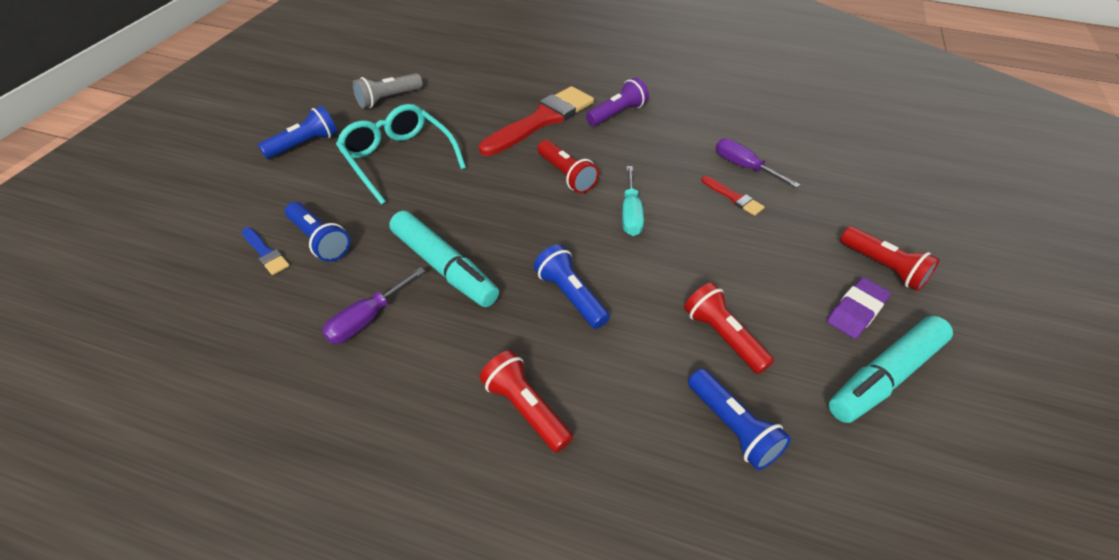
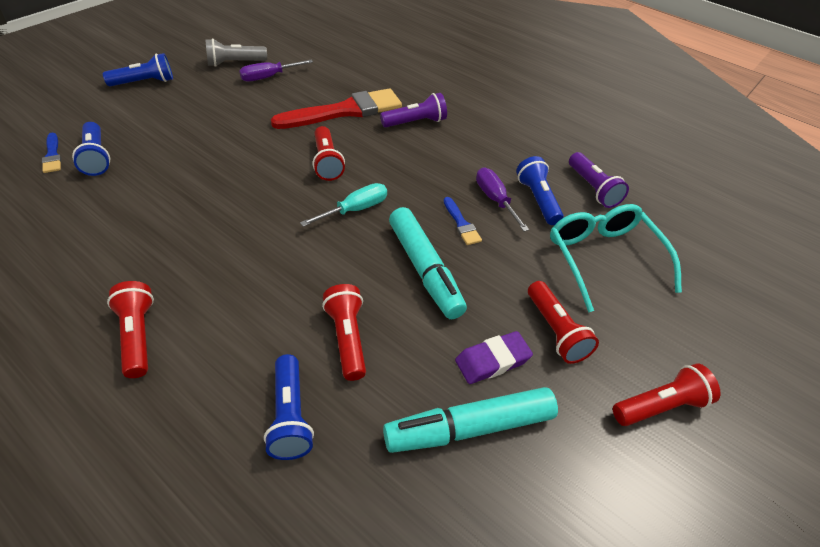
camera: 20 degrees right, 0 degrees up
(367, 319) = (81, 227): purple screwdriver -> purple screwdriver (269, 77)
(398, 159) = (204, 112): turquoise glasses -> turquoise glasses (603, 258)
(444, 267) = (168, 206): turquoise marker -> turquoise marker (424, 269)
(570, 296) = (247, 261): blue flashlight -> blue flashlight (537, 200)
(630, 214) = (355, 210): turquoise screwdriver -> turquoise screwdriver turned 150 degrees counterclockwise
(733, 197) = (461, 224): red brush -> blue brush
(814, 133) = (593, 188): none -> purple flashlight
(1004, 301) = (660, 406): none -> red flashlight

